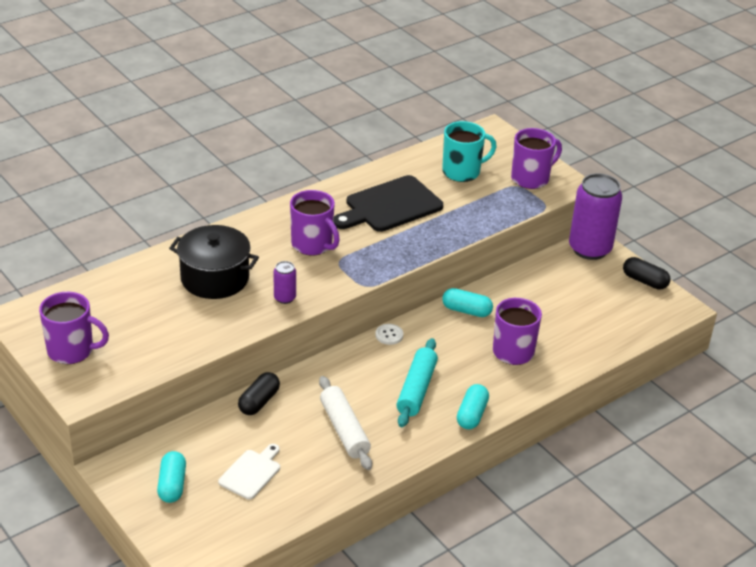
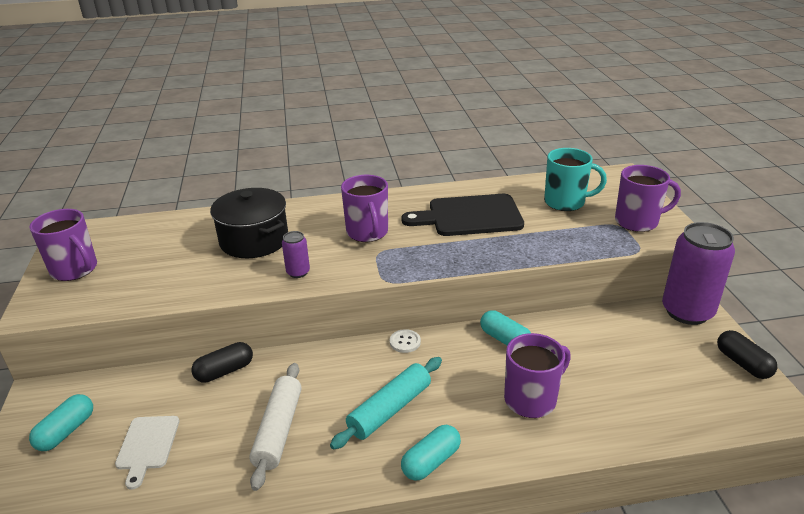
camera: 30 degrees right, 5 degrees down
(251, 472) = (147, 446): white cutting board -> white cutting board turned 120 degrees clockwise

